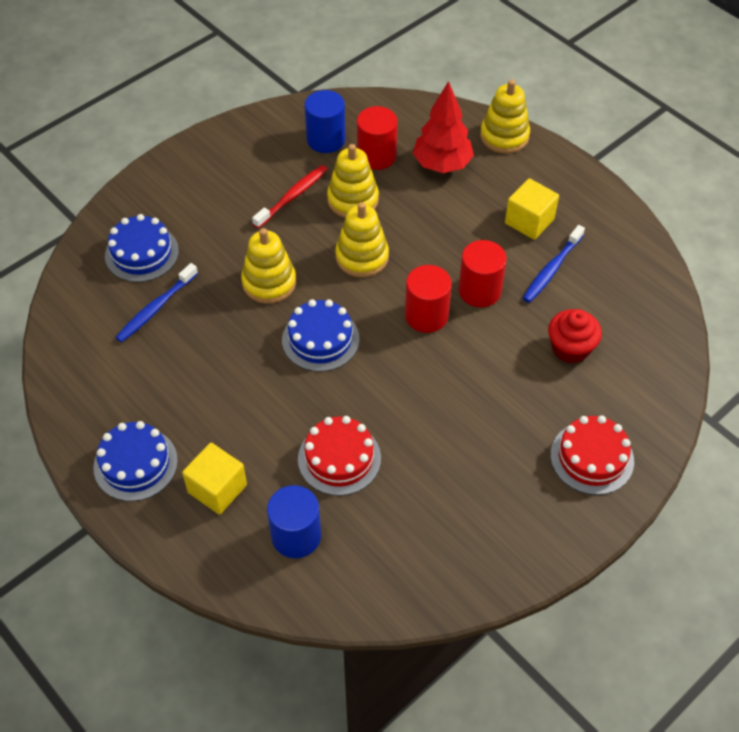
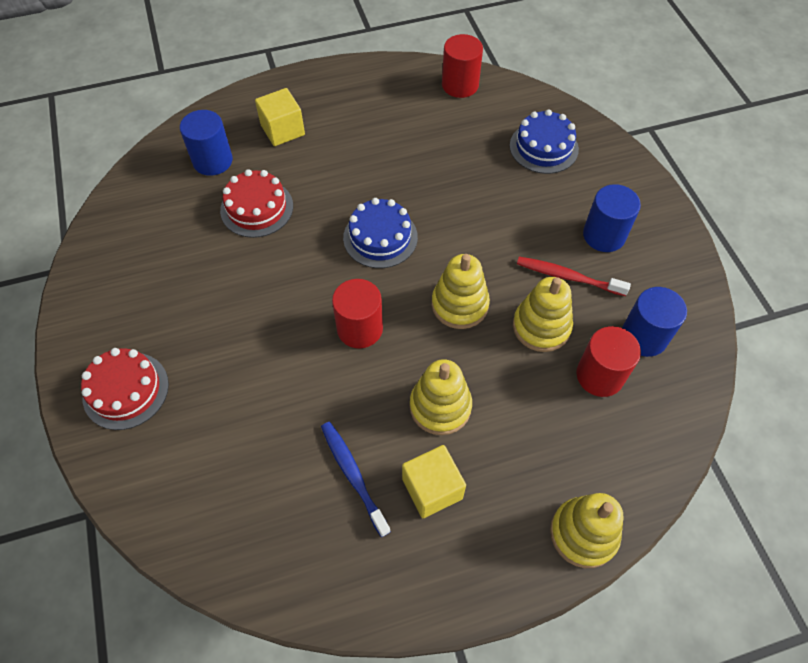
camera: 115 degrees right, 5 degrees up
(135, 464) = (334, 93): blue cake -> none
(156, 308) = (476, 141): blue toothbrush -> none
(233, 185) = (604, 235): none -> blue cylinder
(269, 282) = (465, 223): yellow stacking toy -> yellow stacking toy (440, 406)
(292, 196) = (568, 277): red toothbrush -> red toothbrush turned 135 degrees clockwise
(442, 164) = (560, 437): red tree -> none
(479, 290) = (363, 389): red cylinder -> red cylinder (460, 85)
(570, 348) = (246, 437): red cupcake -> none

